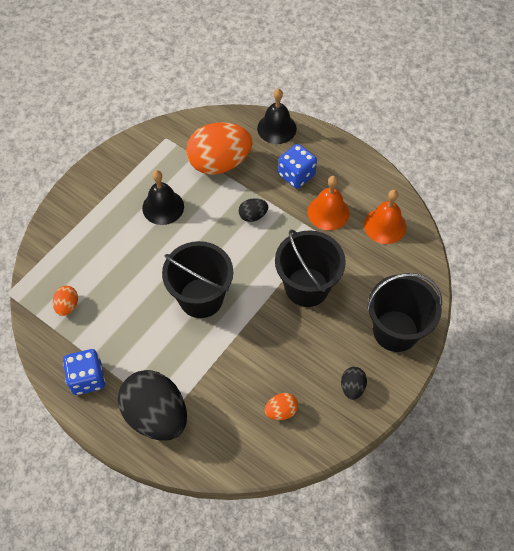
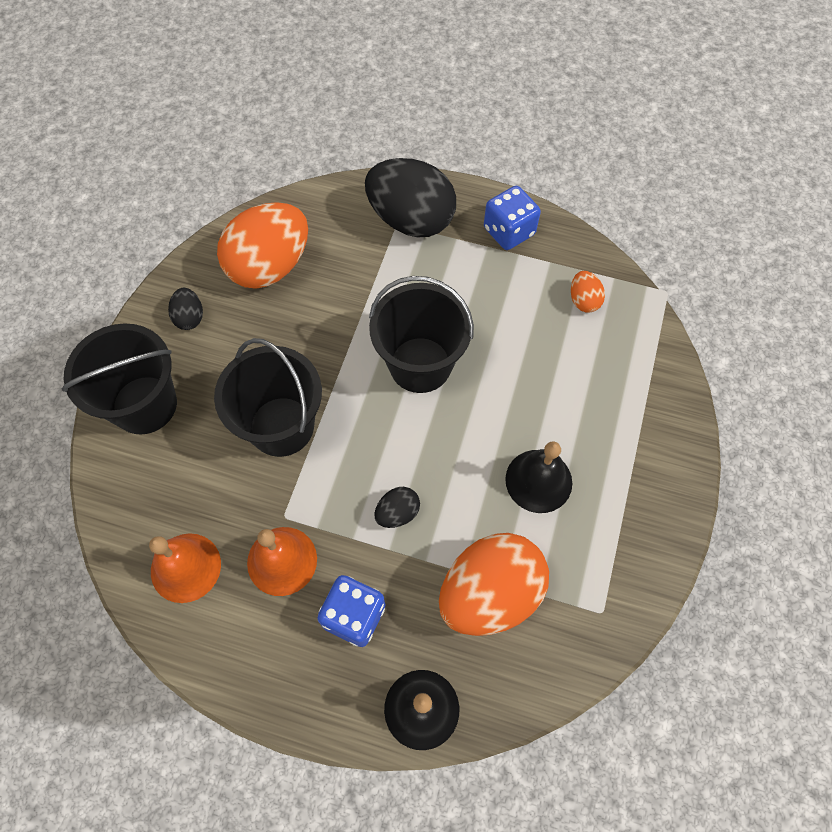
camera: 160 degrees right, 5 degrees up
(281, 411) = (270, 266): orange egg -> orange egg, size x2.26

